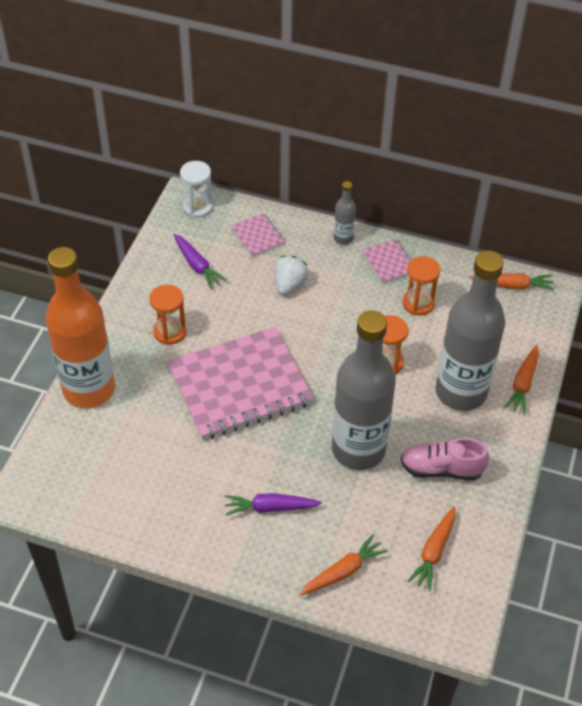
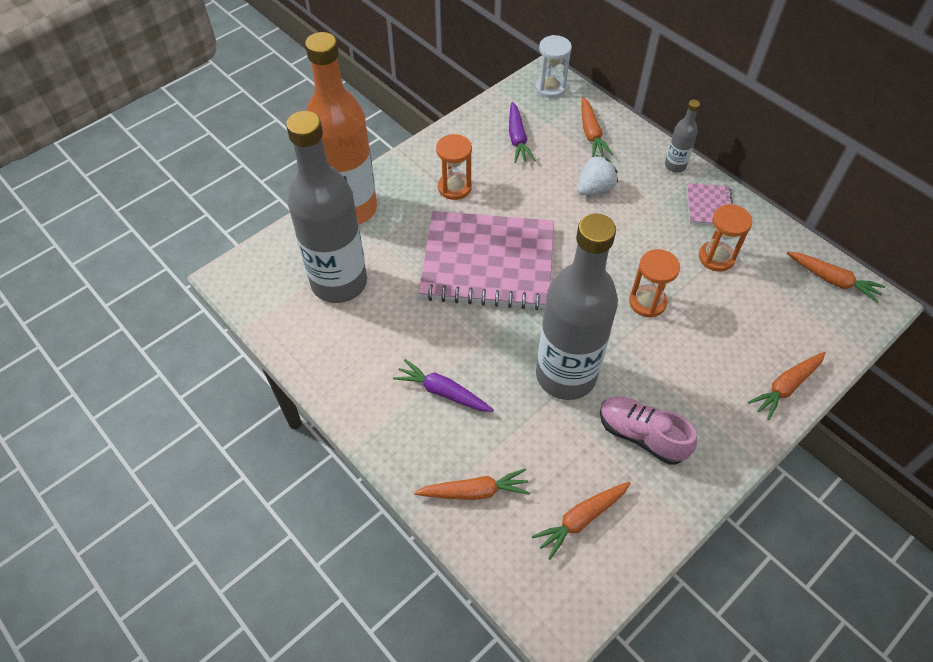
camera: 30 degrees right, 5 degrees up
(257, 236) = (591, 133): pink notebook -> orange carrot
(461, 392) = (710, 365): grey bottle -> grey bottle (339, 282)

